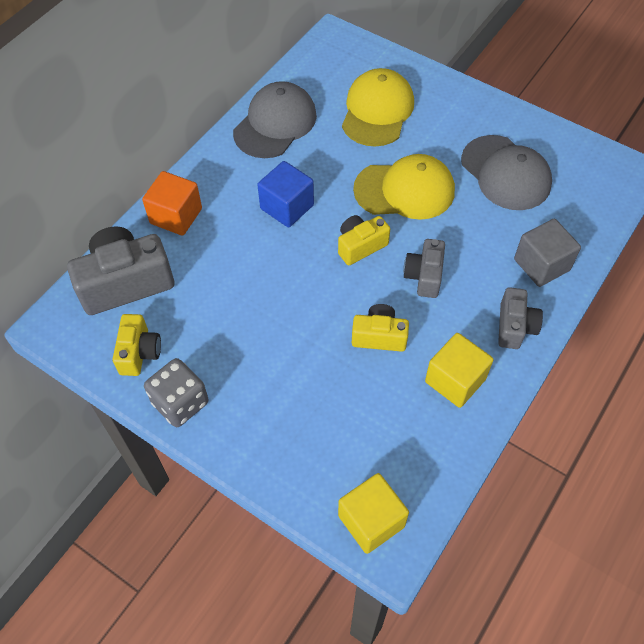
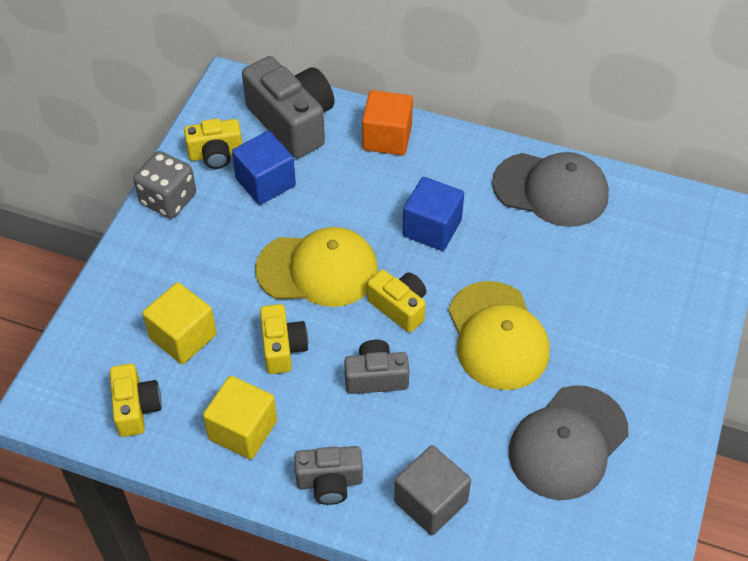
camera: 75 degrees right, 5 degrees down
(191, 317) = (265, 182): none -> blue cube
(371, 521) = (68, 380): yellow cube -> yellow cube (183, 336)
(377, 111) = (615, 285): yellow cap -> yellow cap (318, 270)
(415, 463) = (136, 408): none -> yellow camera

